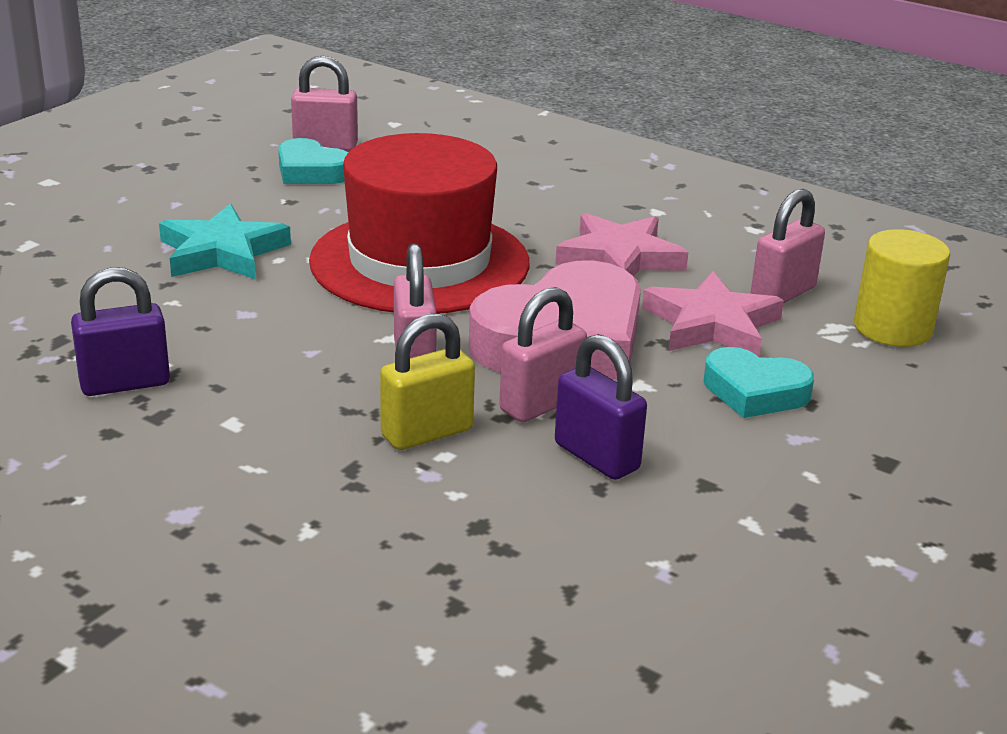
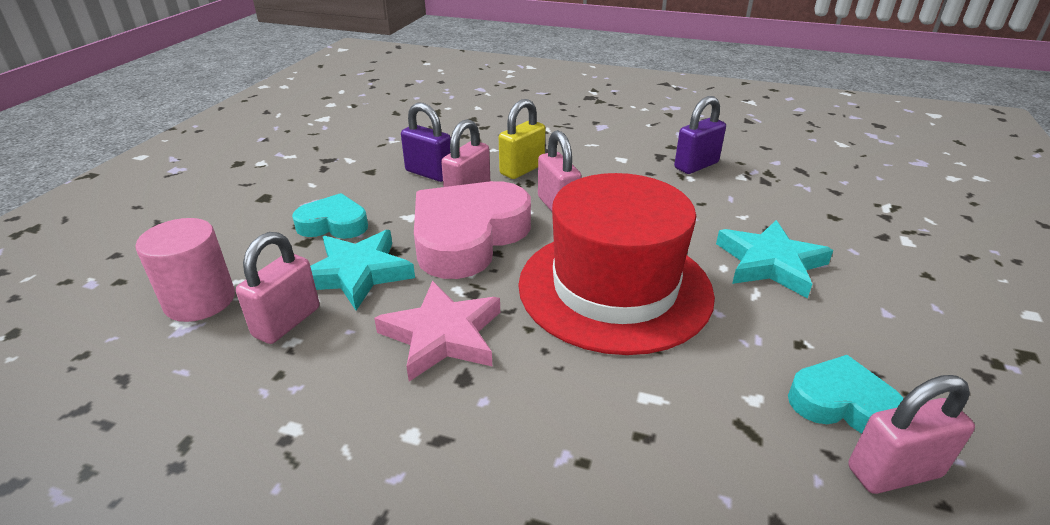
camera: 165 degrees right, 5 degrees up
(711, 324) = (357, 273): pink star -> turquoise star
(892, 328) = (200, 301): yellow cylinder -> pink cylinder

